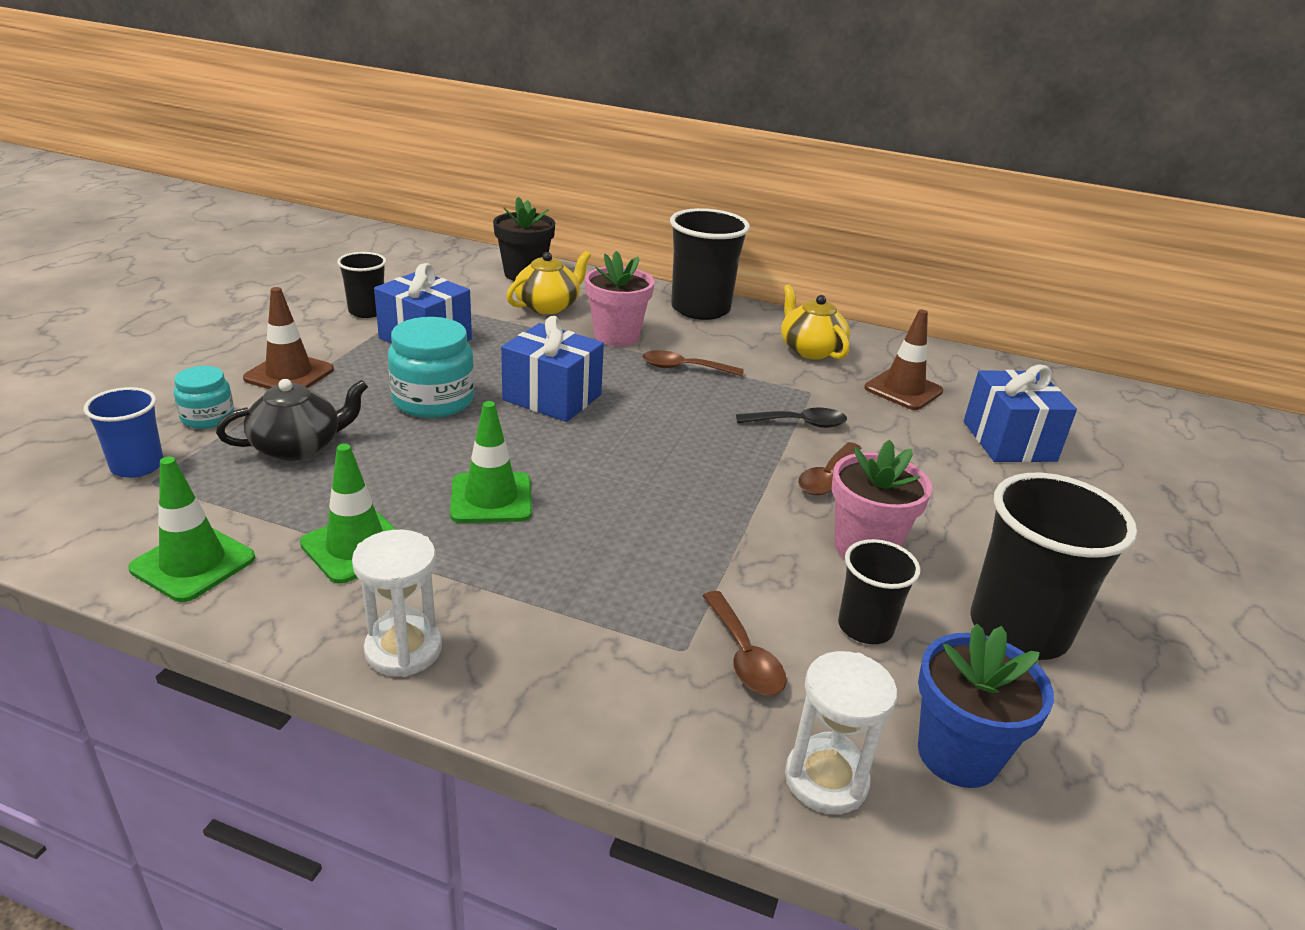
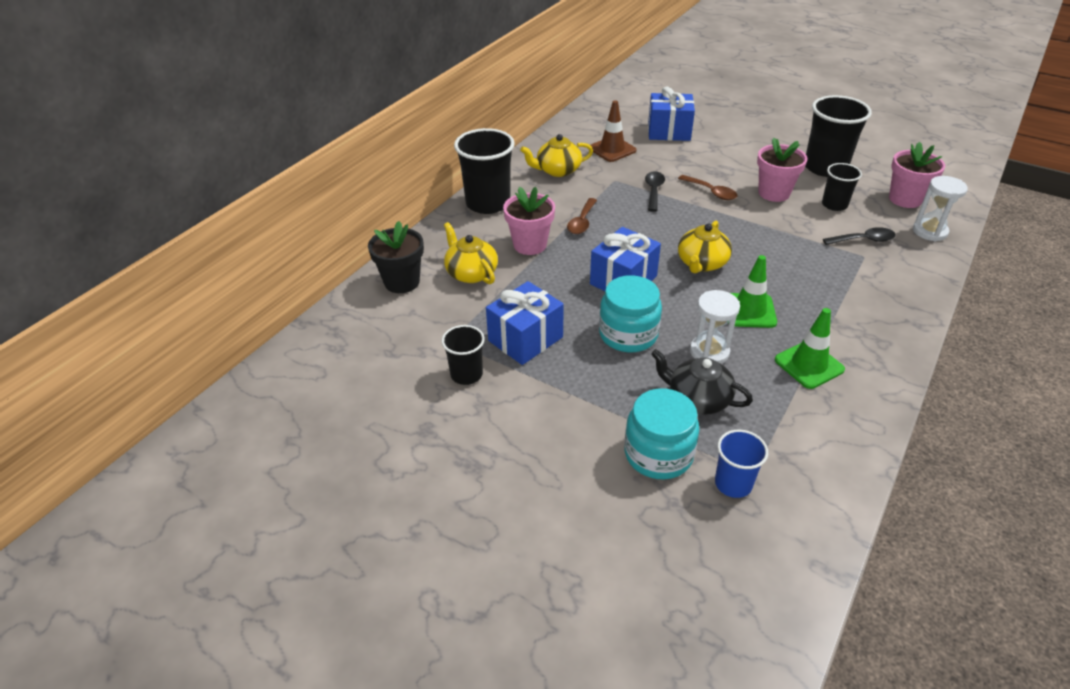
camera: 75 degrees left, 10 degrees up
(193, 563) = (840, 434): green traffic cone -> none
(208, 417) = (658, 454): turquoise jar -> turquoise jar, size x1.70
(289, 374) = (585, 414): brown traffic cone -> none
(298, 446) = (697, 399): black teapot -> black teapot turned 45 degrees counterclockwise
(403, 649) = (890, 344): white hourglass -> white hourglass (709, 352)
(608, 460) = (701, 263): none -> yellow teapot
(744, 655) = (863, 240): brown spoon -> black spoon
(958, 754) = (905, 199): blue flower pot -> pink flower pot

